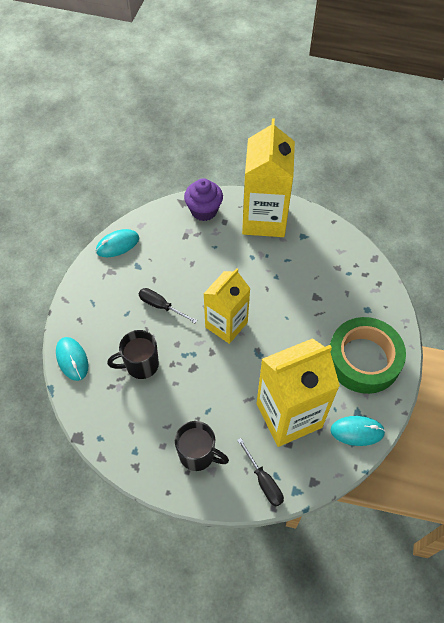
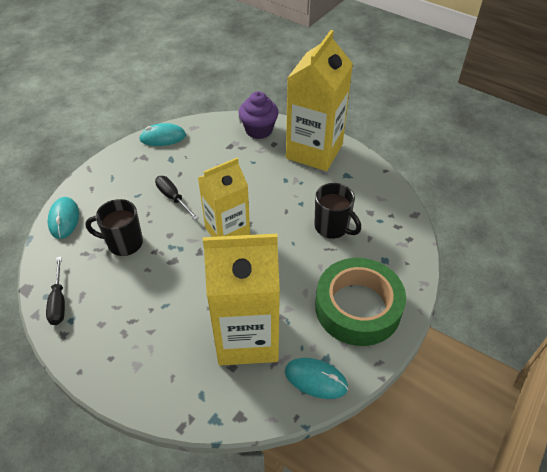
camera: 20 degrees right, 10 degrees down
(198, 455) = (131, 344): black mug -> black mug (332, 227)
(263, 481) = (185, 396): black screwdriver -> black screwdriver (59, 301)

